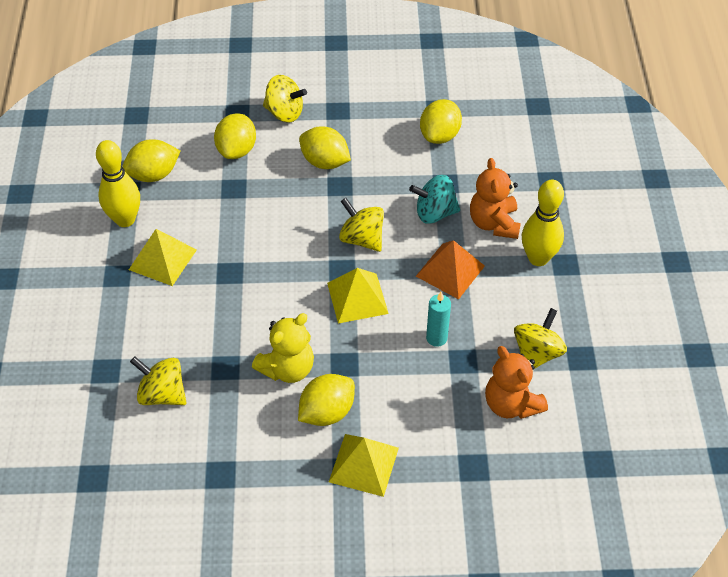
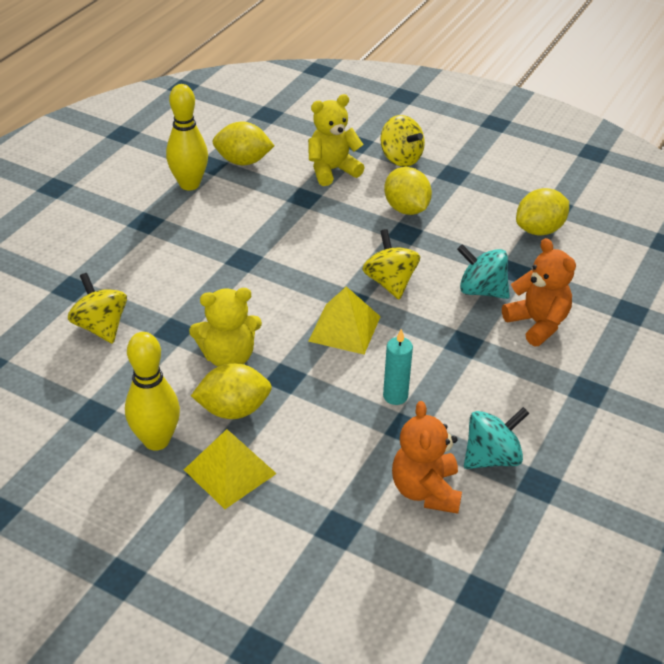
camera: 30 degrees right, 10 degrees down
(163, 259) = (194, 226): yellow pyramid -> none
(237, 150) = (332, 170): yellow lemon -> yellow teddy bear
(450, 271) = (457, 345): orange pyramid -> none
(494, 223) = (537, 323): orange teddy bear -> orange teddy bear turned 120 degrees clockwise
(537, 353) = (492, 457): yellow spinning top -> turquoise spinning top
(538, 258) = (561, 373): yellow bowling pin -> yellow bowling pin (156, 440)

